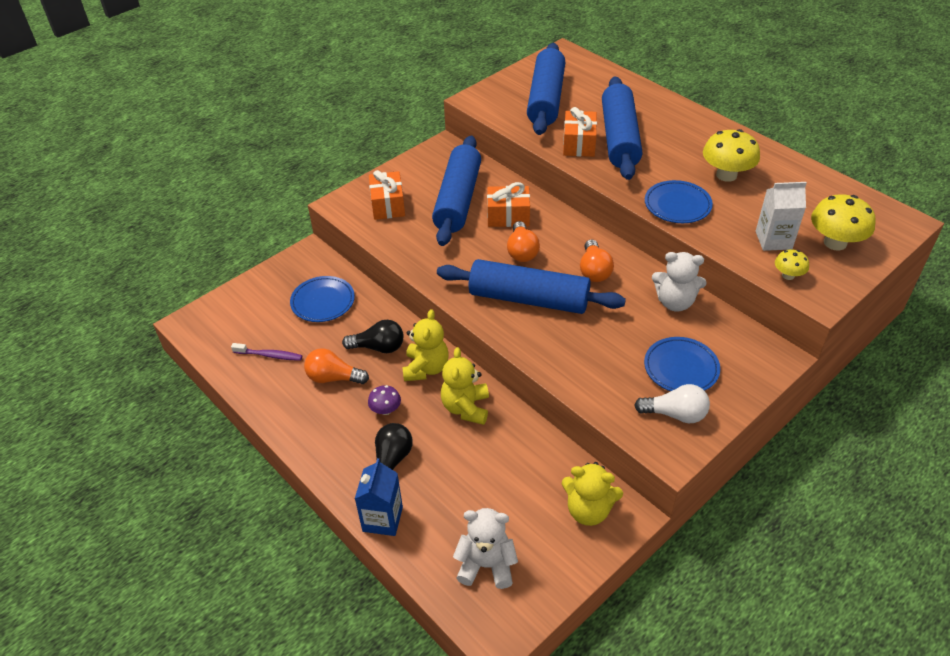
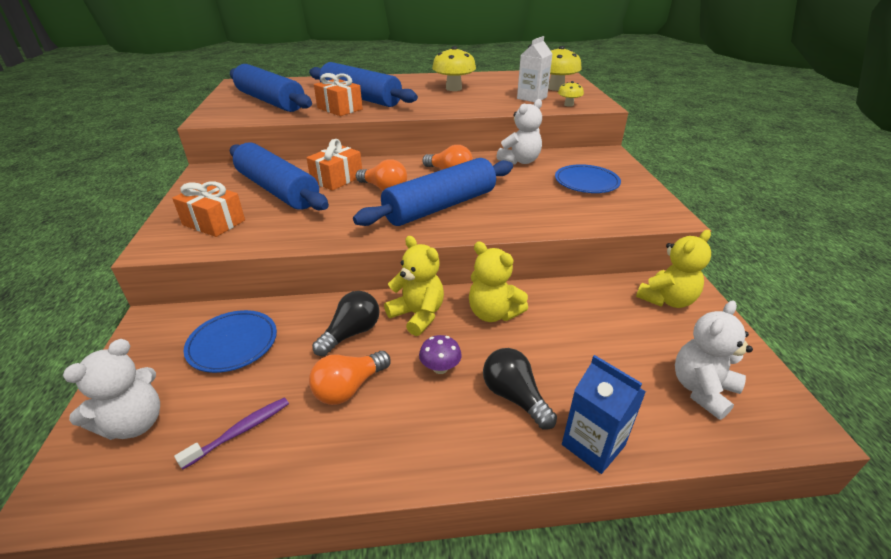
camera: 55 degrees left, 10 degrees down
(243, 312) = (134, 423): none -> white teddy bear
(675, 414) = (630, 201): white light bulb -> none
(677, 205) = (457, 106): blue plate -> none

